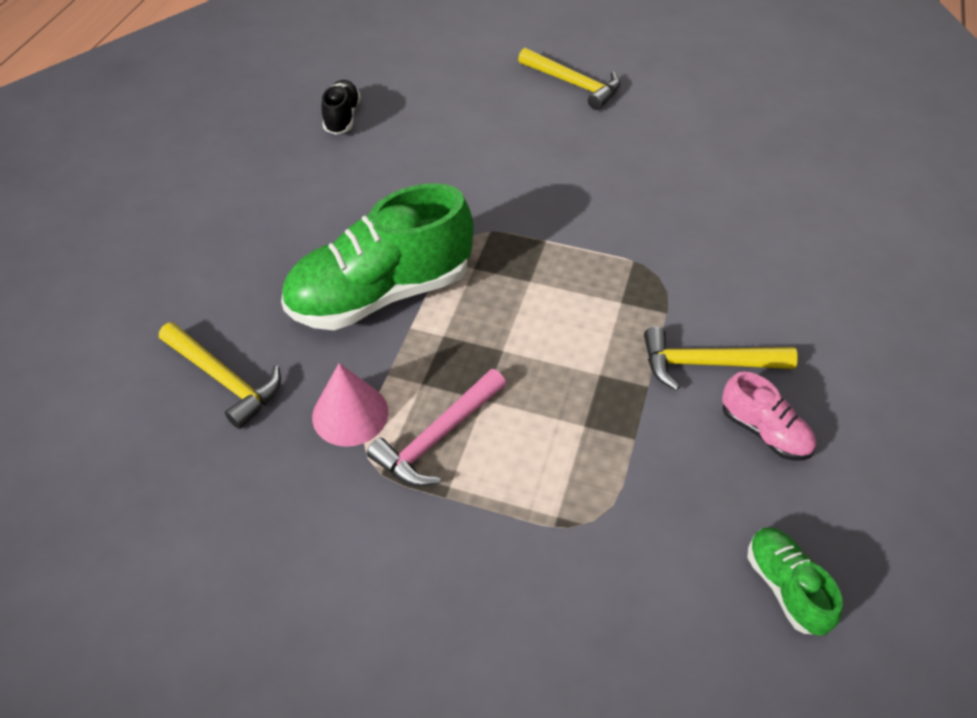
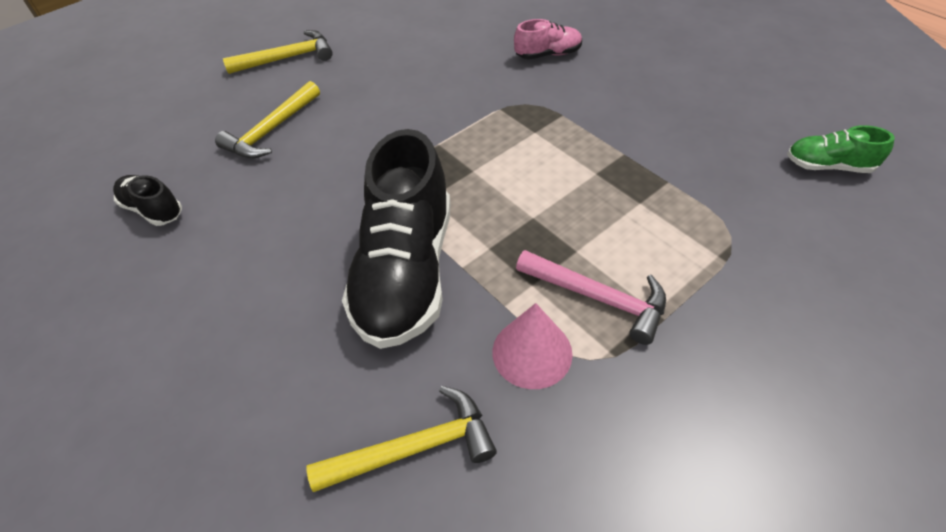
camera: 55 degrees left, 0 degrees up
(381, 294) = (406, 272): green shoe -> black shoe
(438, 437) = (597, 297): pink hammer -> pink hammer turned 45 degrees counterclockwise
(707, 364) = (623, 117): yellow hammer -> yellow hammer (272, 130)
(764, 431) = (698, 118): pink shoe -> pink shoe (548, 54)

